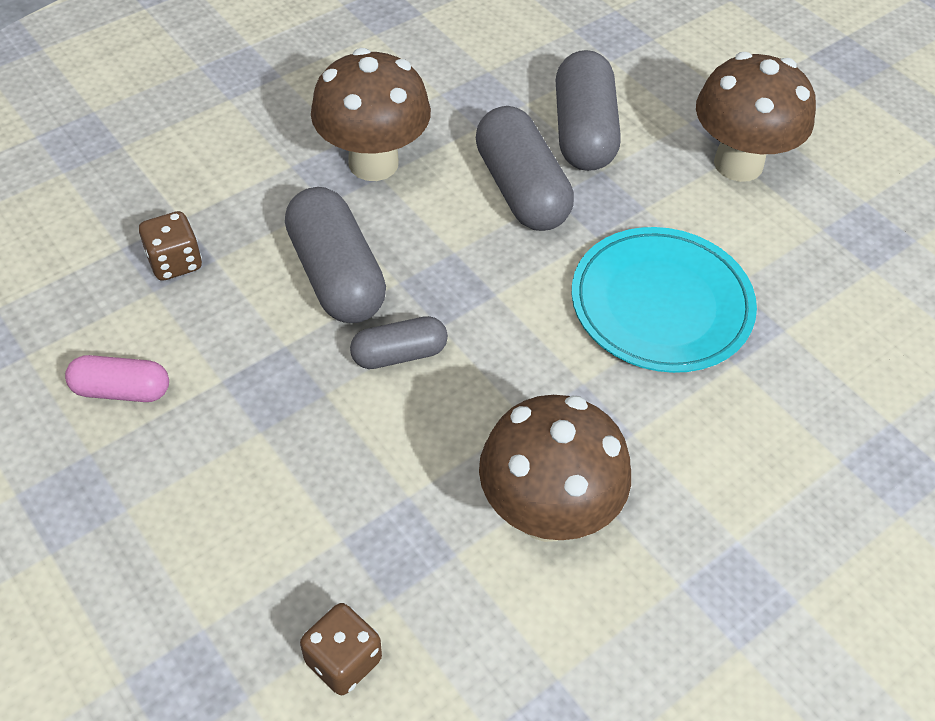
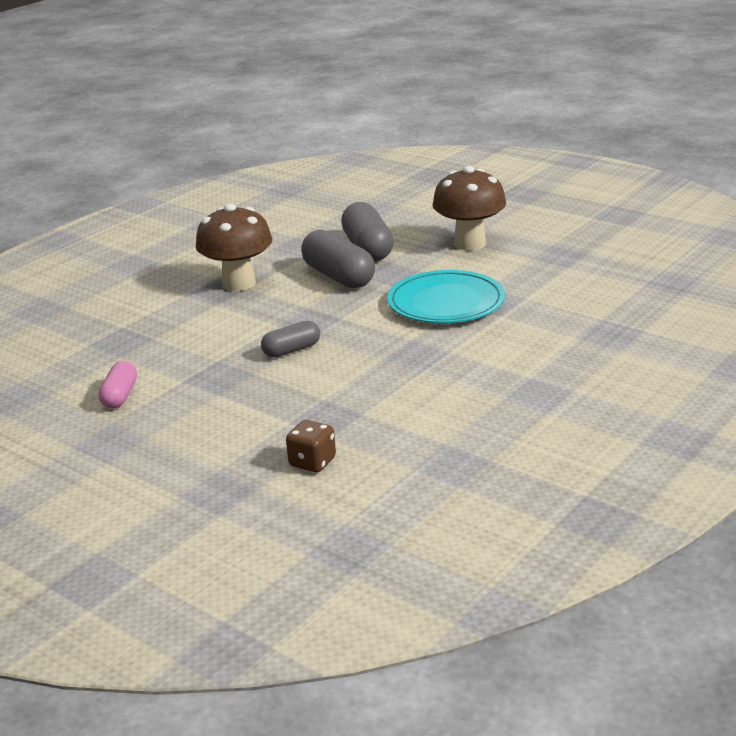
camera: 10 degrees left, 25 degrees down
(122, 390) = (120, 396): pink capsule -> pink capsule turned 75 degrees counterclockwise
(175, 262) = (128, 343): brown dice -> none
(336, 275) = (236, 329): grey capsule -> none
(547, 513) = (411, 388): brown mushroom -> none

